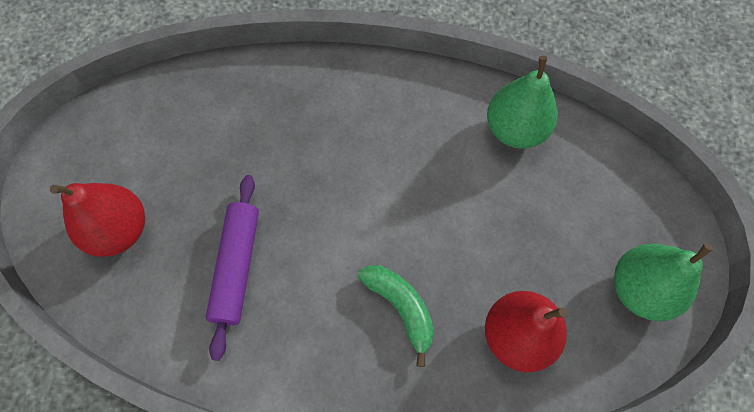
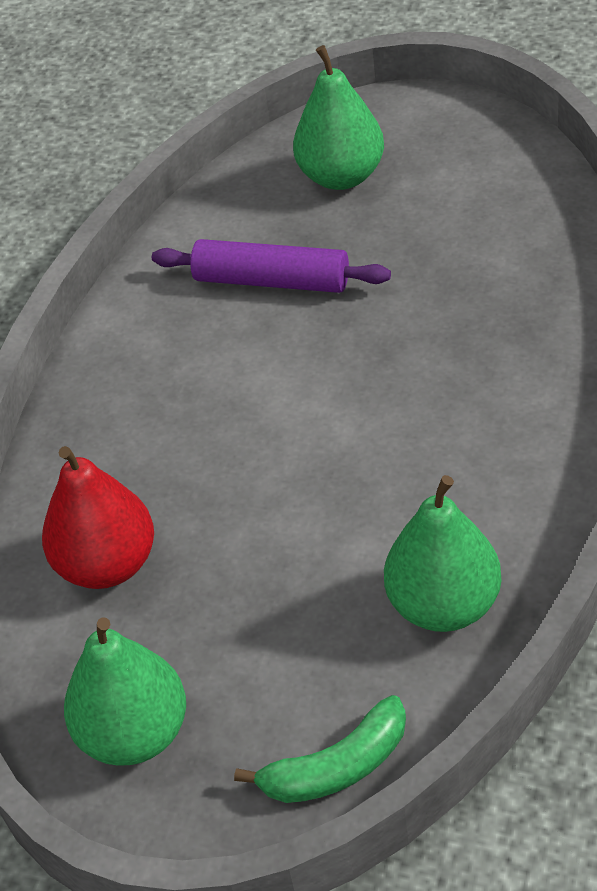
camera: 105 degrees right, 20 degrees down
(119, 230) = (341, 176): red pear -> green pear
(401, 308) = (178, 440): green banana -> green banana (337, 767)

